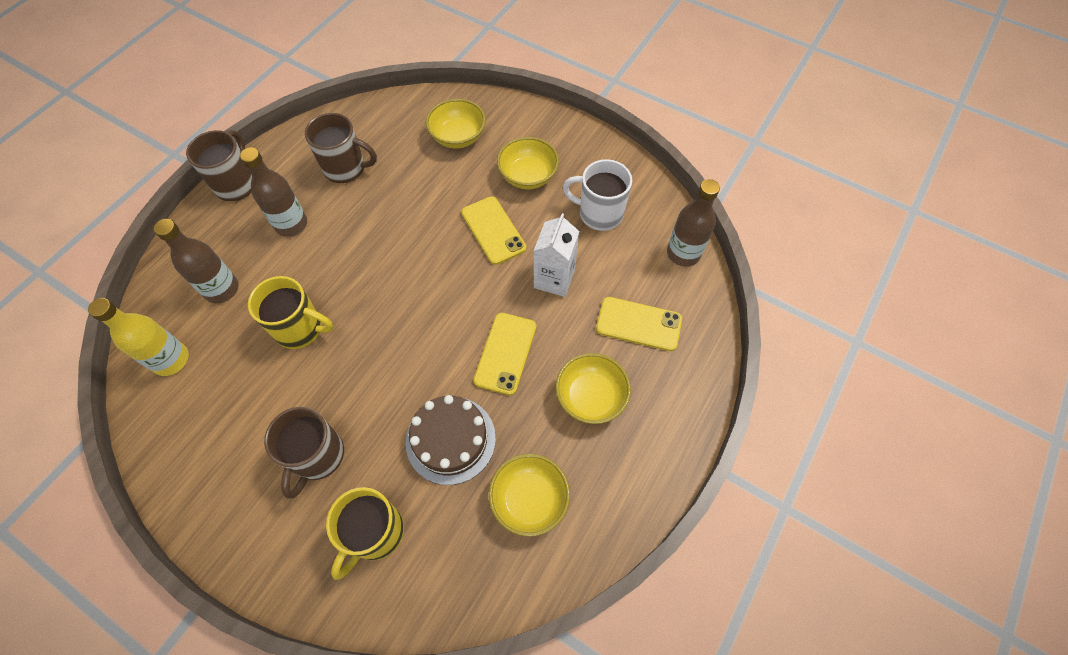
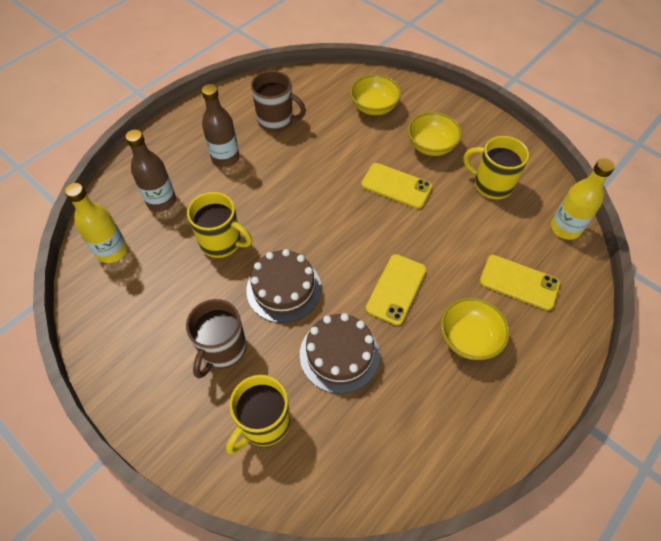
camera: 10 degrees right, 5 degrees down
(236, 184) = (185, 121): brown mug -> none
(379, 373) = (284, 289): none -> brown cake
(493, 230) = (396, 186): yellow phone -> yellow phone turned 45 degrees counterclockwise
(529, 499) = (404, 418): yellow bowl -> none
(554, 279) = (446, 233): white carton -> none
(599, 214) = (491, 185): white mug -> yellow mug
(683, 253) = (565, 228): brown bottle -> yellow bottle

